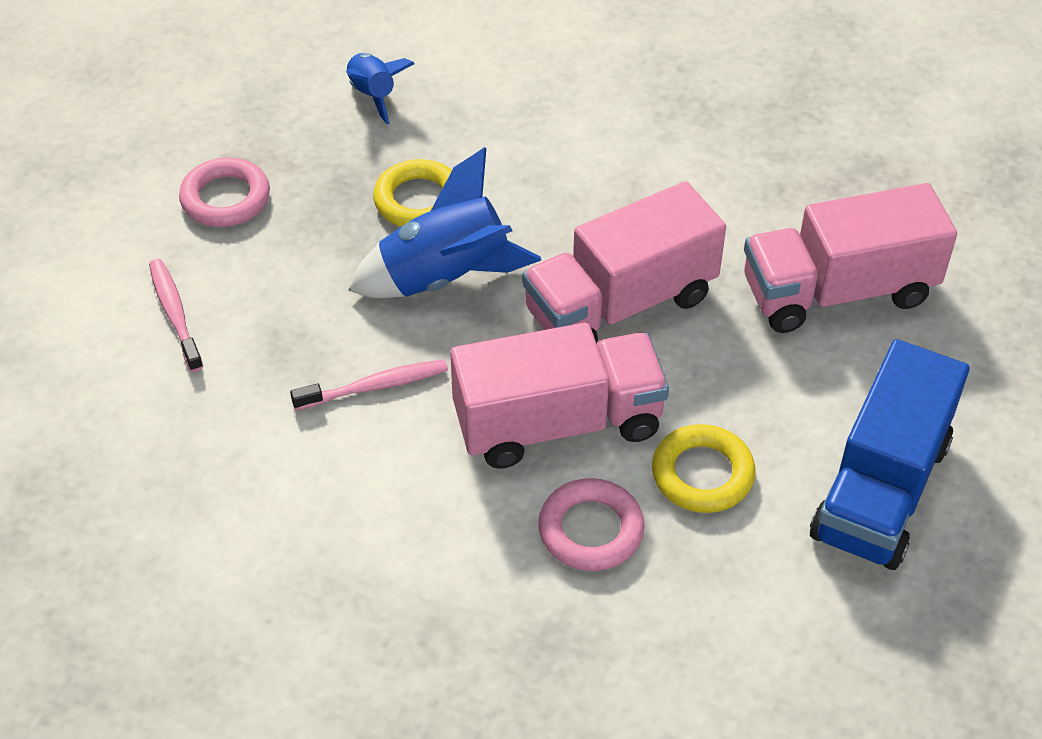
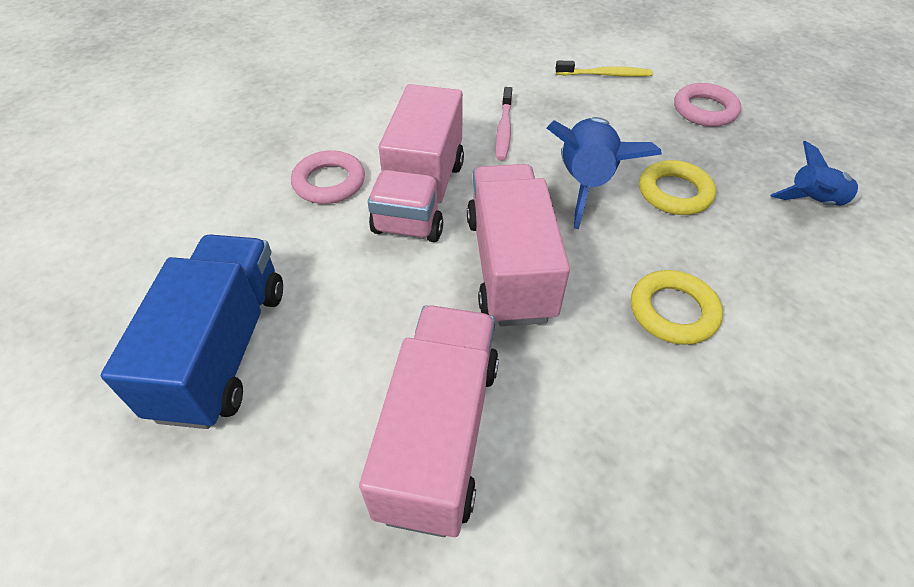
camera: 115 degrees right, 0 degrees up
(175, 314) = (605, 75): pink toothbrush -> yellow toothbrush
(702, 474) = (324, 250): yellow ring -> yellow ring (673, 311)
(880, 489) = (223, 350): blue truck -> blue truck turned 45 degrees clockwise

